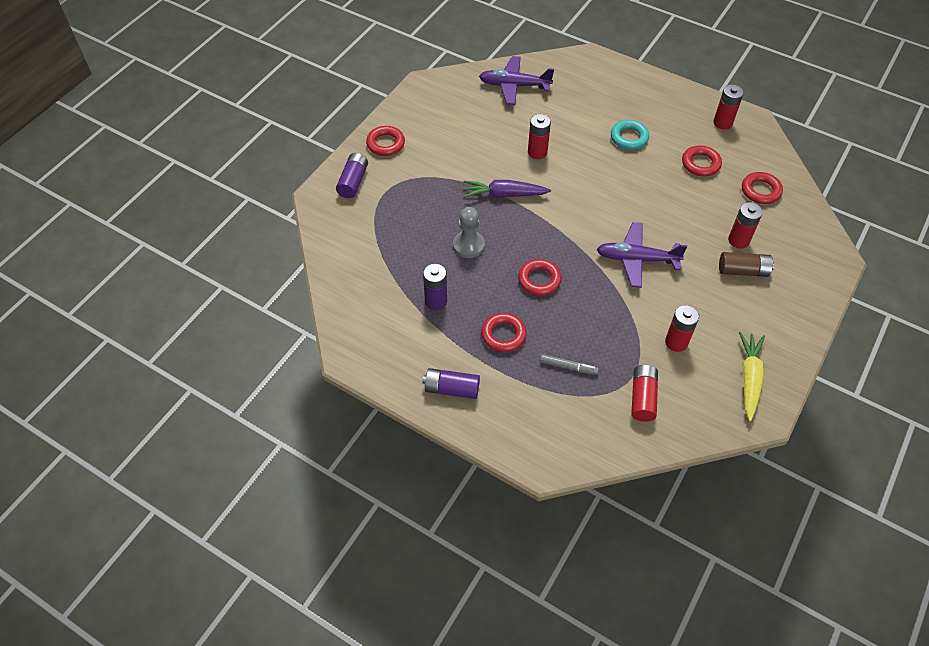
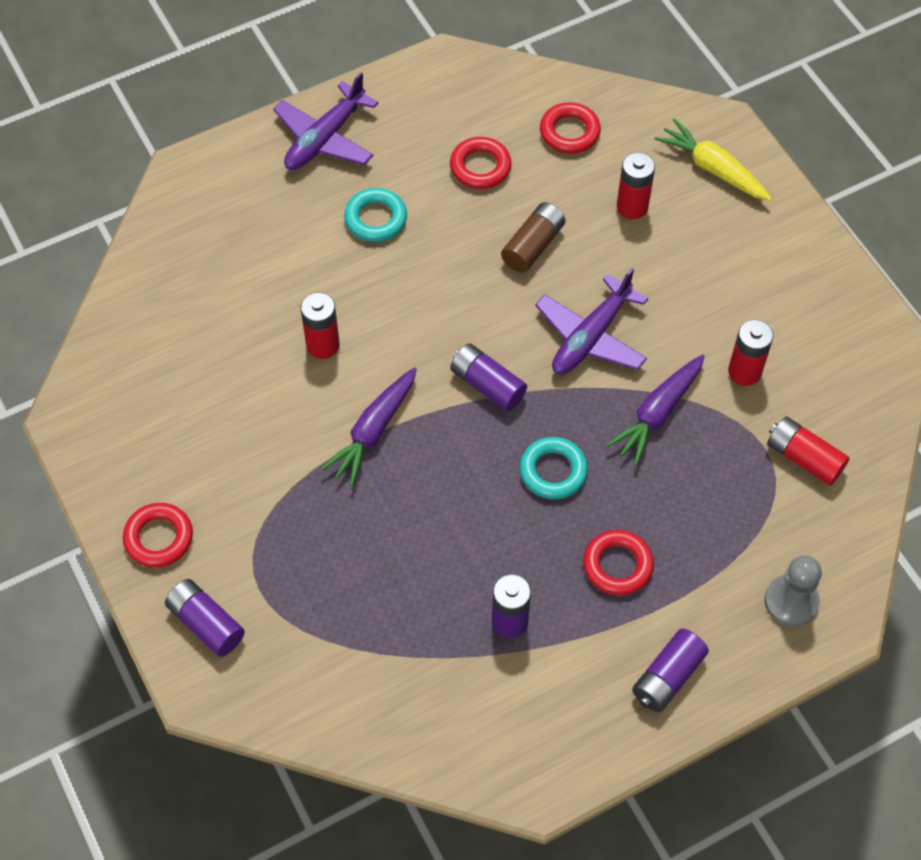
camera: 60 degrees left, 5 degrees up
(468, 245) = (437, 527): grey pawn -> grey pawn (791, 601)
(514, 86) = (168, 300): purple plane -> purple plane (325, 138)
(539, 280) = (553, 471): red ring -> turquoise ring
(568, 367) = (712, 515): grey marker -> none
(569, 228) = (487, 385): none -> purple battery
(613, 312) = (657, 413): none -> purple carrot
(722, 123) = (427, 98): red battery -> none
(743, 271) = (681, 232): brown battery -> brown battery (533, 246)
(749, 378) = (838, 327): yellow carrot -> yellow carrot (712, 168)

